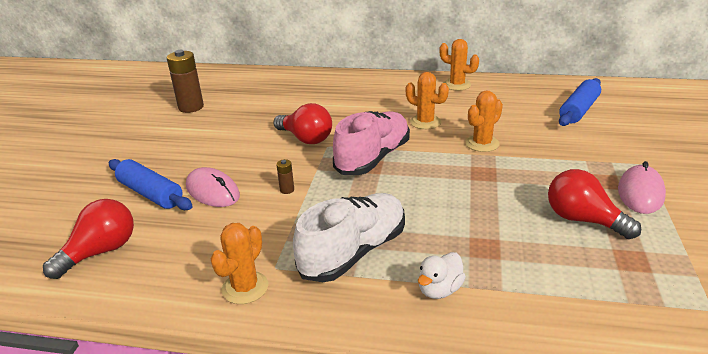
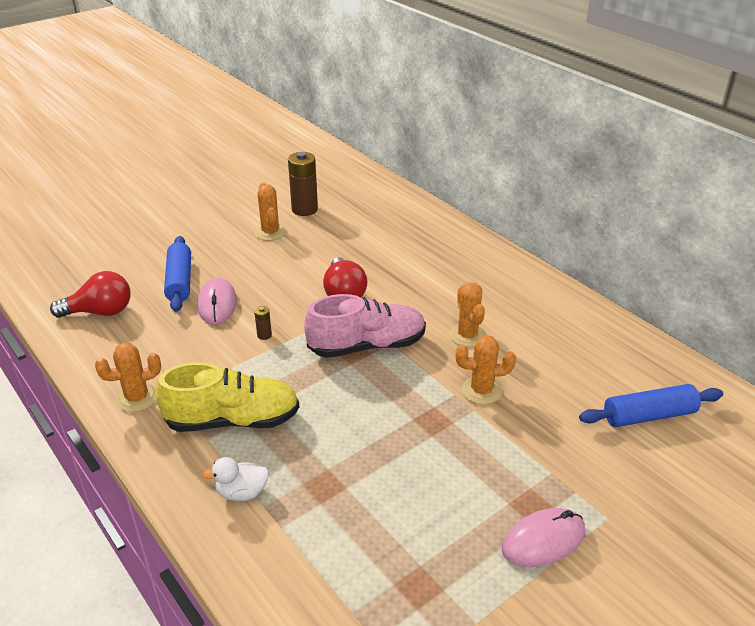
camera: 40 degrees right, 5 degrees up
(354, 252) = (233, 420): white shoe -> yellow shoe
(457, 85) = (568, 309): orange cactus -> orange cactus (270, 232)
(583, 220) = (441, 523): red light bulb -> none

